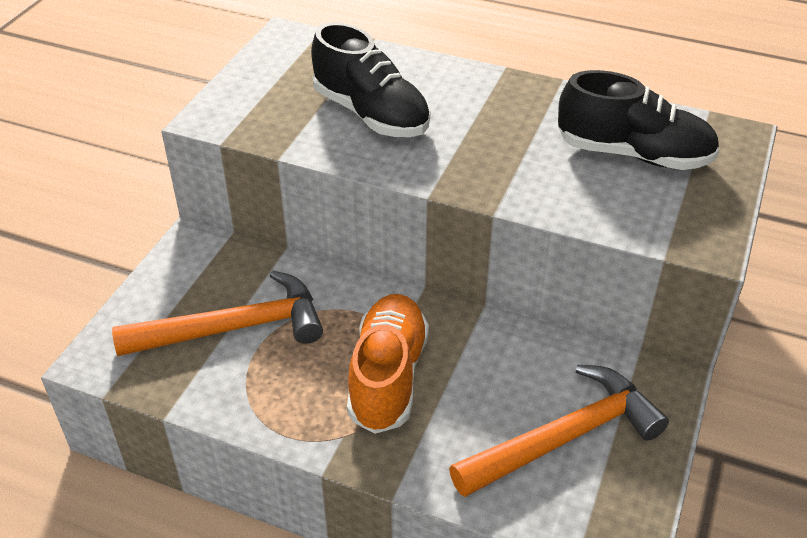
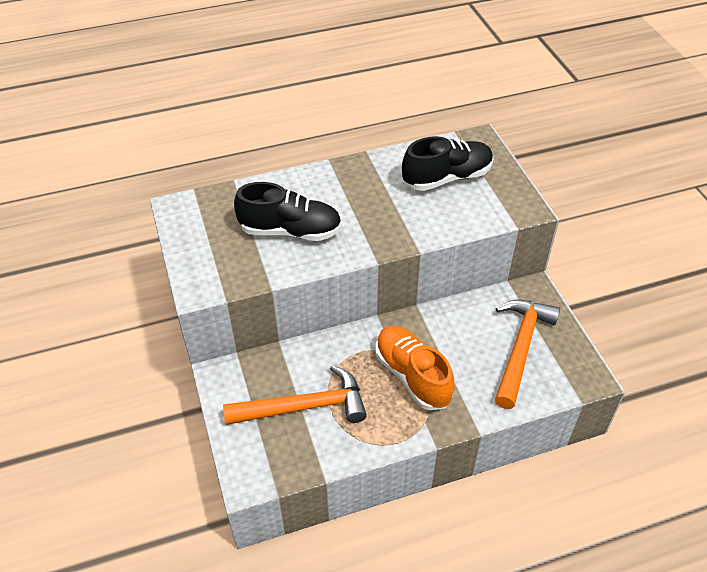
camera: 40 degrees left, 5 degrees up
(233, 328) = (304, 406): orange hammer -> orange hammer turned 45 degrees clockwise

